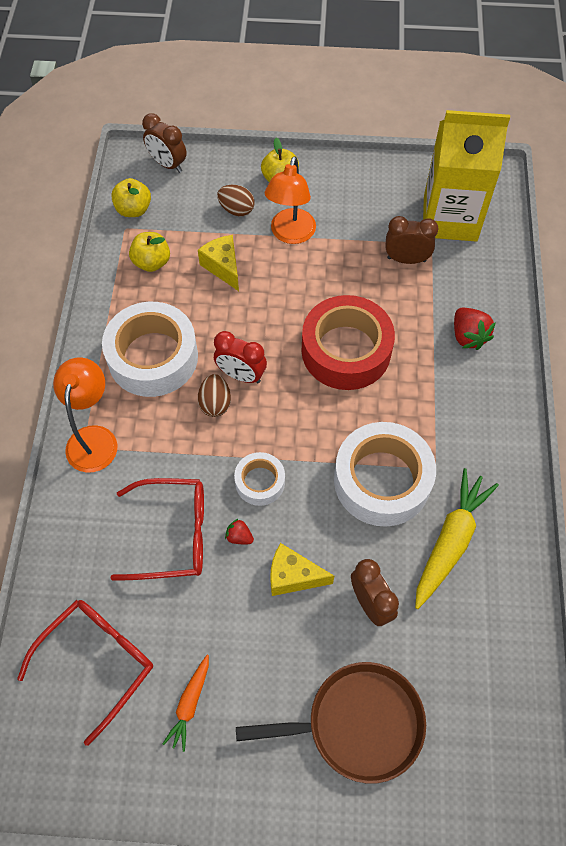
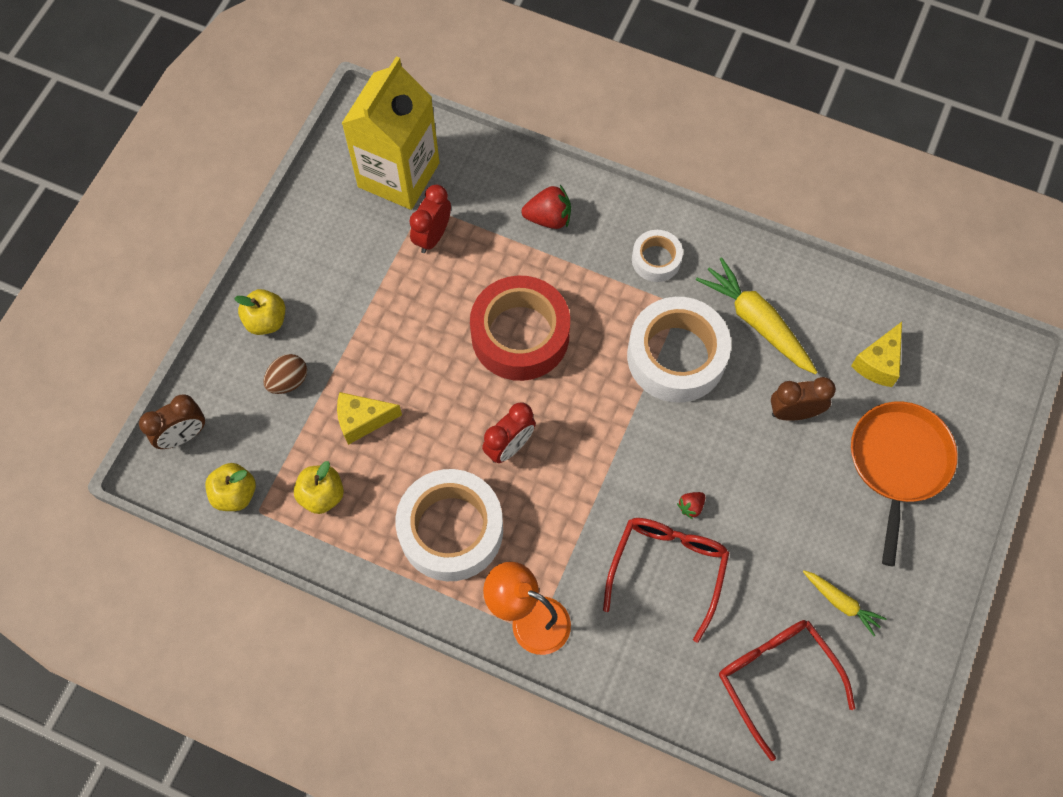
camera: 70 degrees left, 5 degrees up
(189, 704) = (841, 603): orange carrot -> yellow carrot
(215, 403) = (533, 483): brown egg -> none
(260, 482) = (639, 468): white tape -> white tape (656, 259)
(290, 234) = (349, 336): orange lamp -> none
(293, 576) = (747, 471): yellow cheese -> yellow cheese (878, 363)
(358, 724) = (898, 463): brown pan -> orange pan
(406, 259) = (432, 236): brown clock -> red clock

